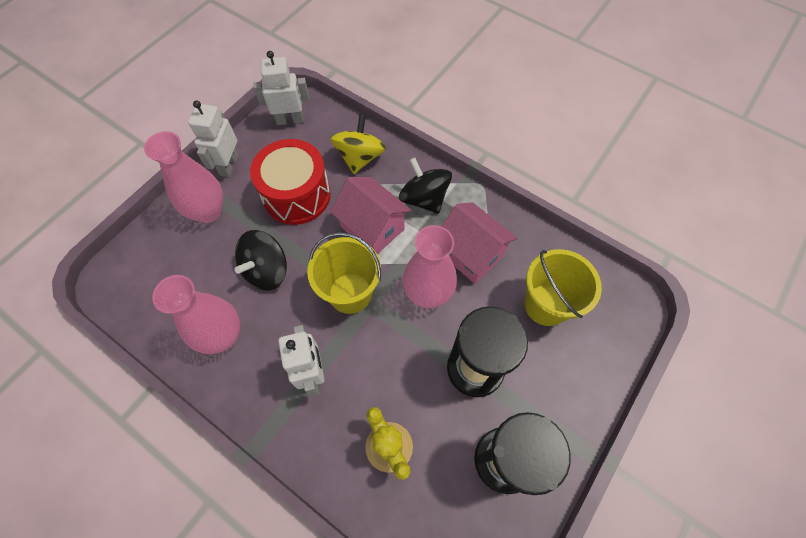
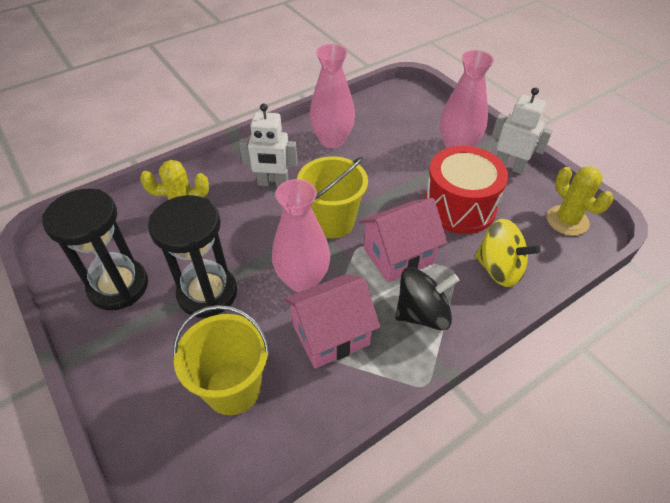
camera: 110 degrees right, 15 degrees down
(266, 270) = (381, 172): black spinning top -> none
(290, 120) = (567, 220): white robot -> yellow cactus

